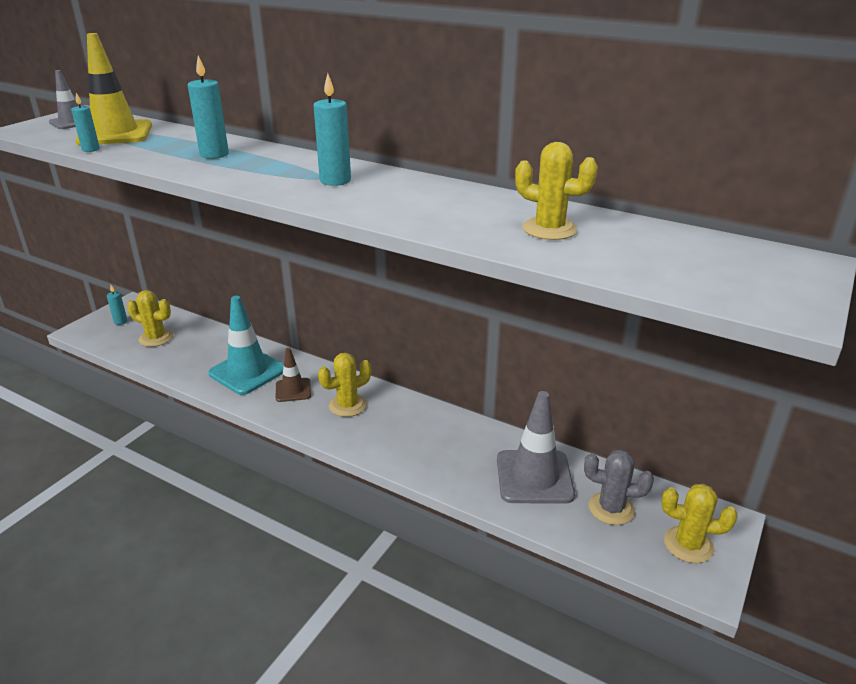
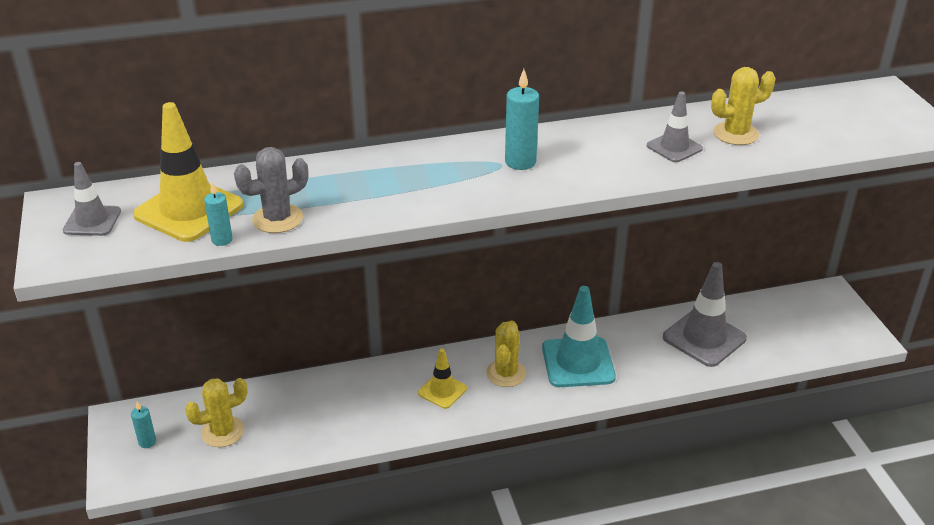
camera: 45 degrees left, 5 degrees up
(214, 154) = (356, 185): turquoise candle -> none
(247, 372) = (375, 402): turquoise traffic cone -> turquoise traffic cone (578, 362)
(293, 390) = (442, 391): brown traffic cone -> yellow traffic cone
(470, 216) = (674, 147): none -> grey traffic cone
(611, 508) = (771, 328): grey cactus -> grey cactus (277, 219)
(688, 545) = (833, 321): yellow cactus -> none

